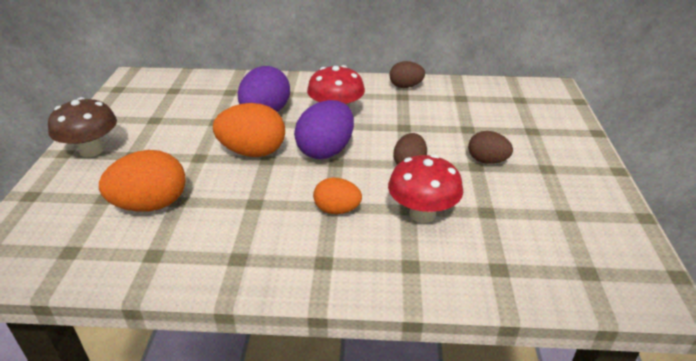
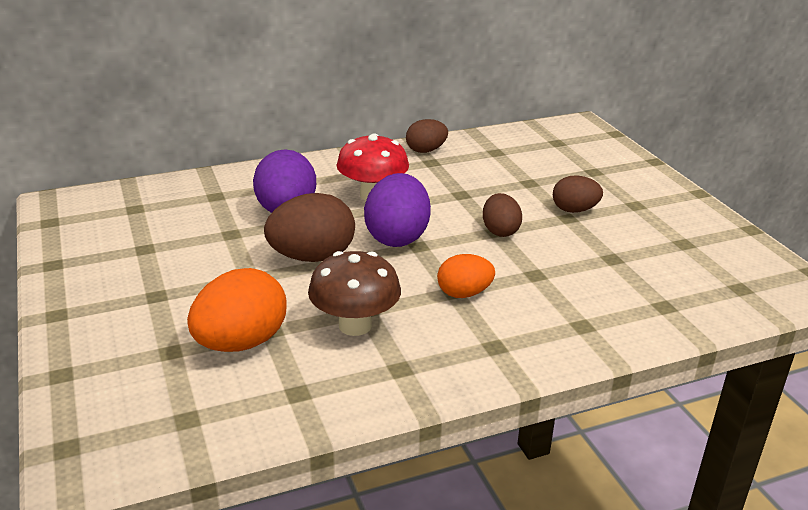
camera: 25 degrees left, 5 degrees down
(91, 150) = (93, 303): brown mushroom -> brown mushroom (355, 325)
(253, 152) = (312, 257): orange egg -> brown egg
(422, 214) = (554, 275): red mushroom -> none

